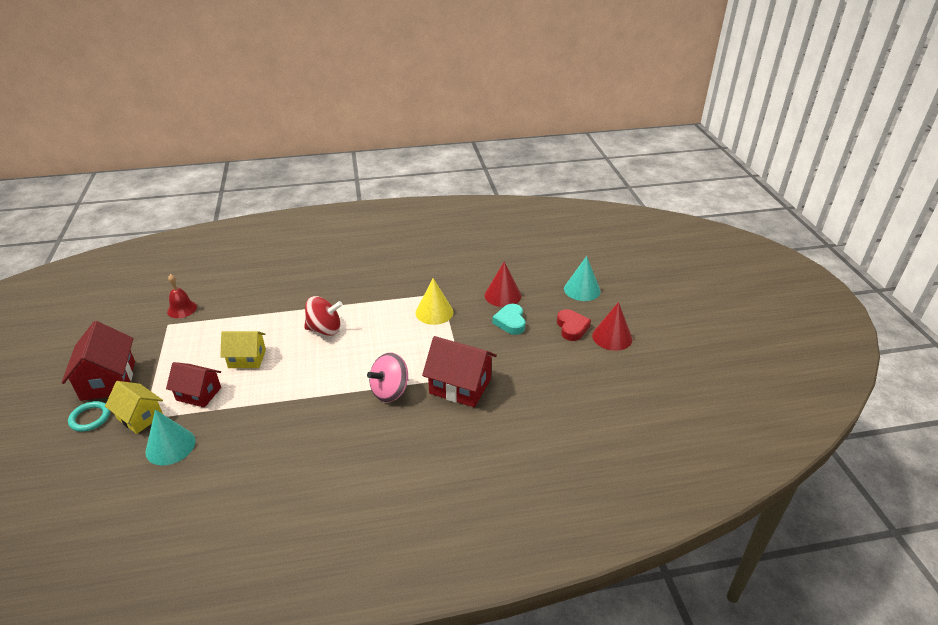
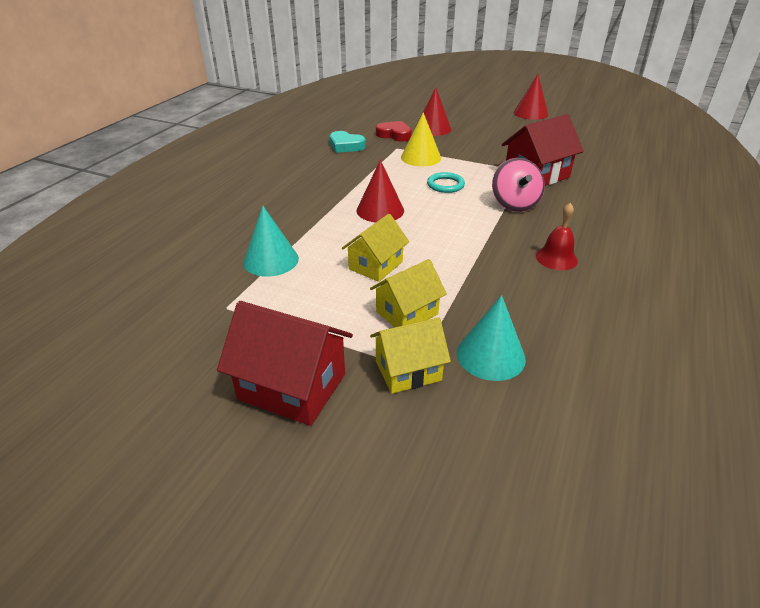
camera: 55 degrees left, 0 degrees up
(90, 418) = (364, 421): turquoise ring -> turquoise ring (445, 185)
(182, 309) = (207, 289): red bell -> red bell (556, 258)
(198, 394) = (407, 313): red house -> yellow house
(325, 329) = (380, 210): red spinning top -> red cone
(510, 322) = (472, 136): turquoise heart -> turquoise heart (346, 146)
(572, 327) = (505, 120): red heart -> red heart (394, 135)
(582, 290) = (462, 105): turquoise cone -> turquoise cone (271, 260)

